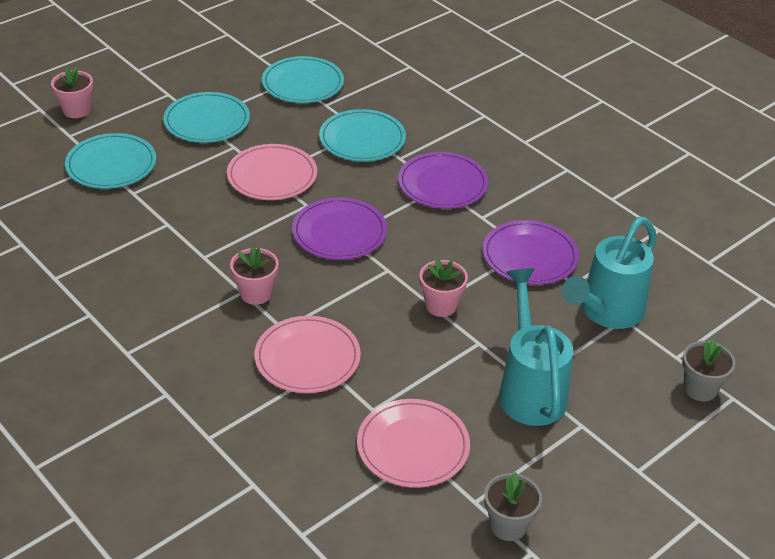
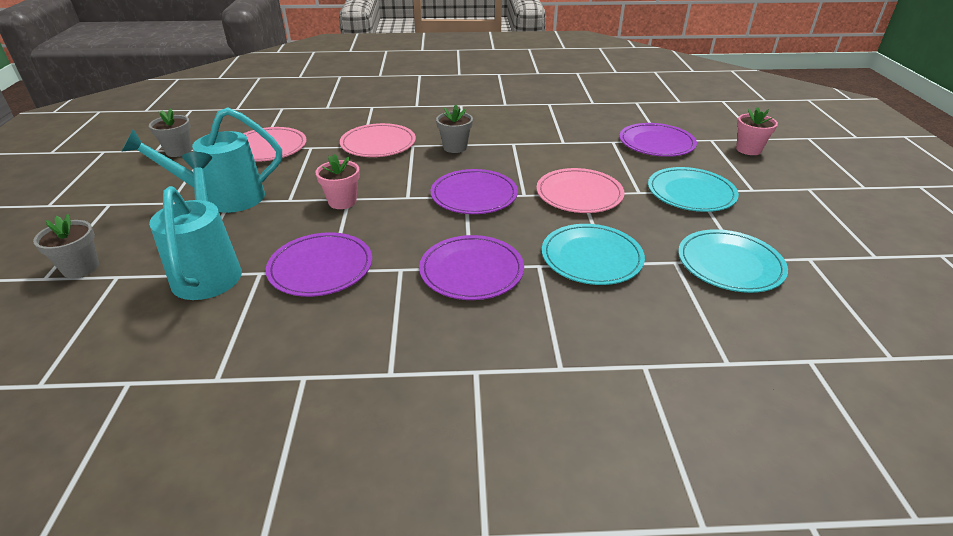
camera: 130 degrees right, 5 degrees down
(111, 165) = (656, 143): turquoise plate -> purple plate
(256, 293) = (455, 147): pink flower pot -> grey flower pot
(530, 389) = (225, 199): turquoise watering can -> turquoise watering can turned 135 degrees clockwise

